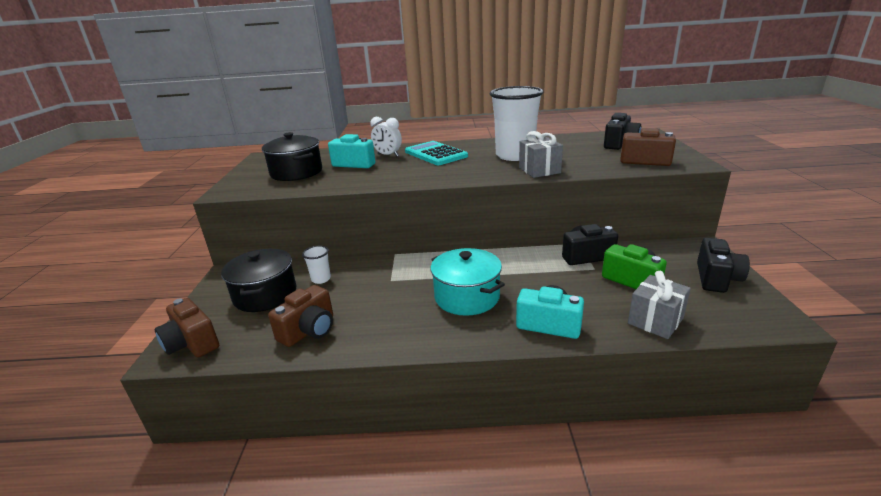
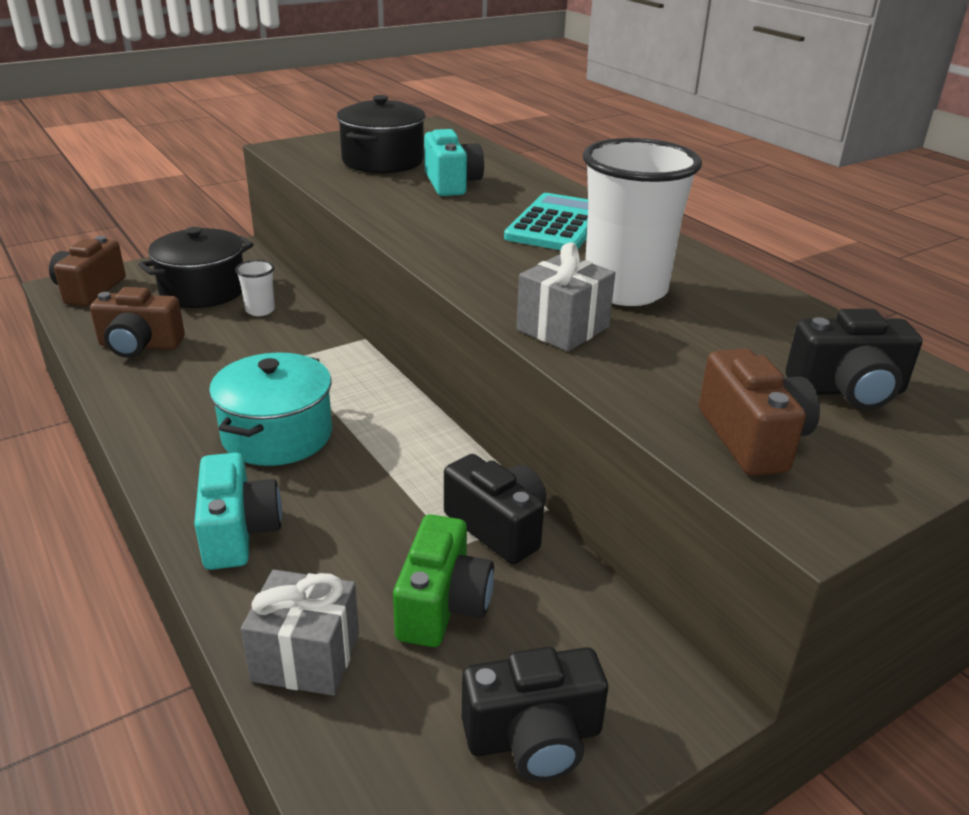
camera: 55 degrees right, 5 degrees up
(388, 155) = (513, 193): white clock -> none

